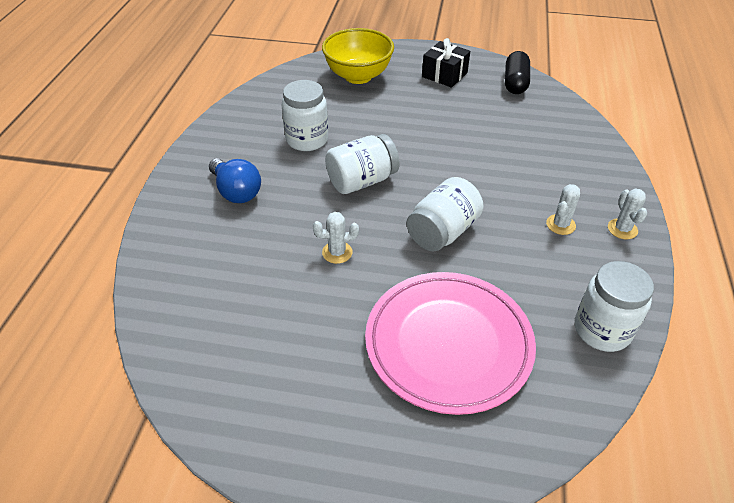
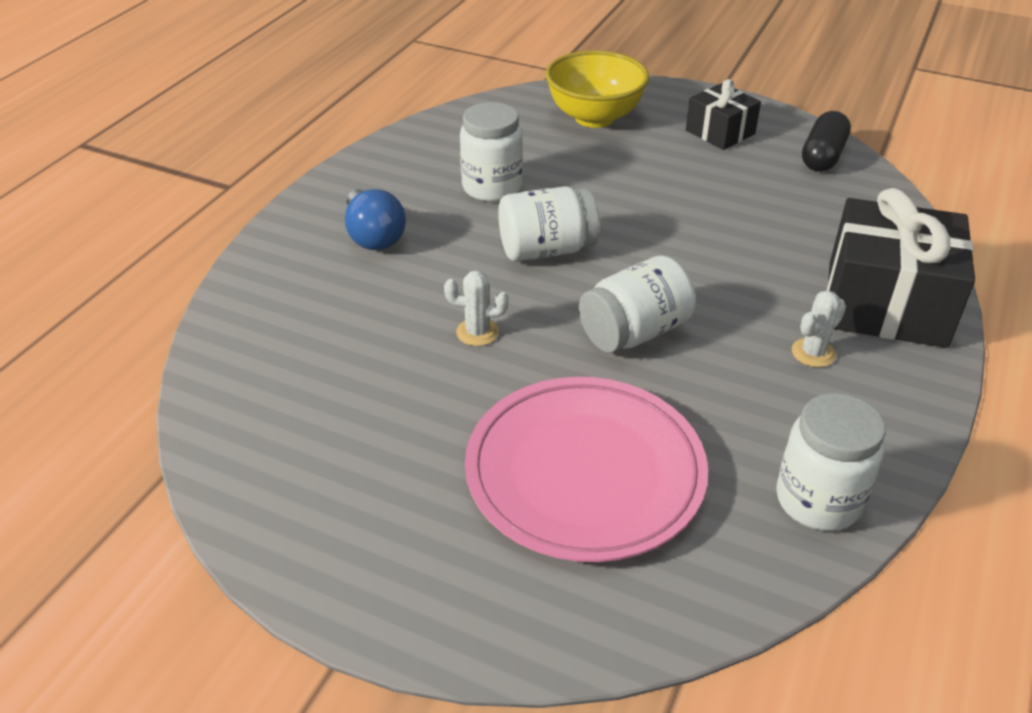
camera: 15 degrees right, 5 degrees down
(591, 181) = (886, 304): none -> black gift
(622, 229) = (907, 375): white cactus -> none

